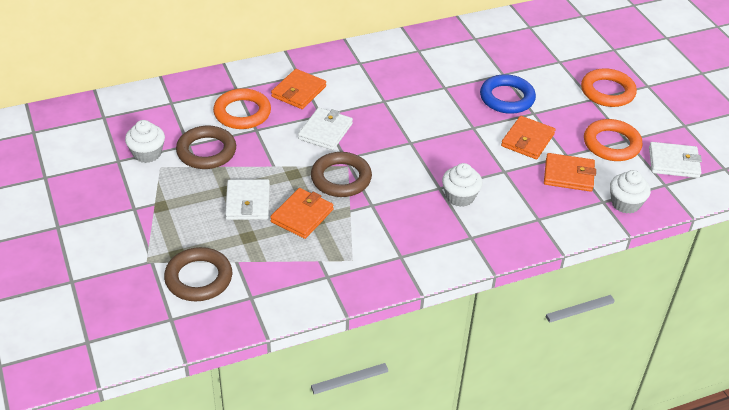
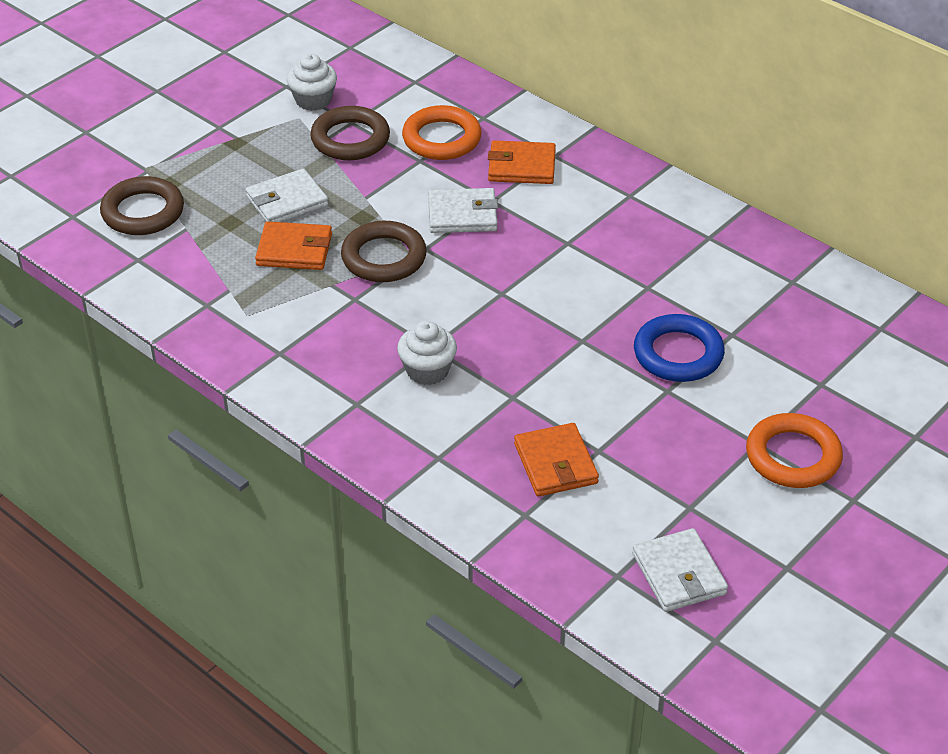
camera: 65 degrees right, 0 degrees up
(527, 140) = (599, 401): orange wallet -> none
(611, 144) = (665, 492): orange ring -> none
(625, 203) = (538, 540): white cupcake -> none

